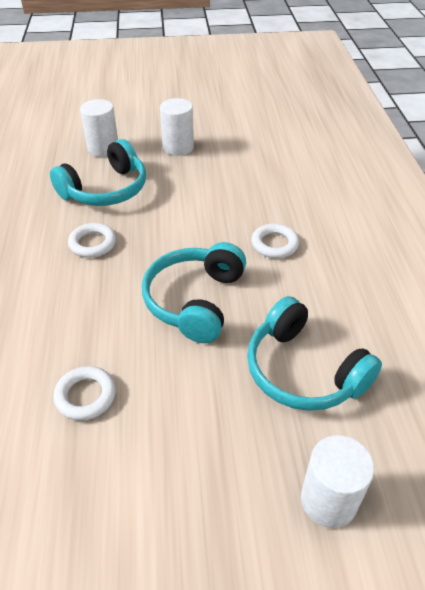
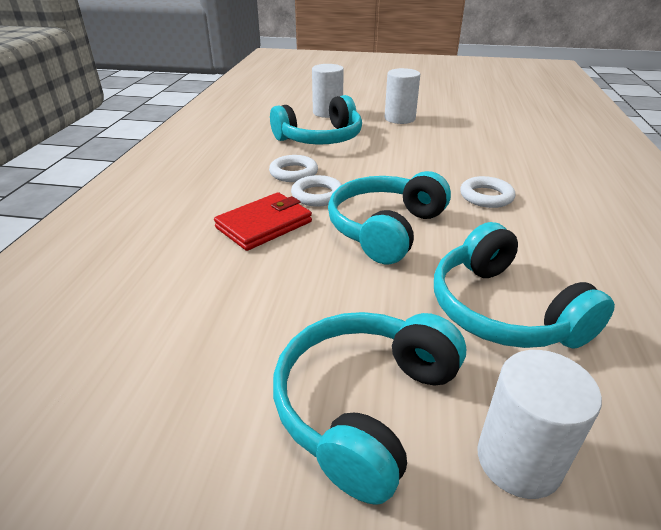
camera: 15 degrees right, 10 degrees down
(84, 317) = (264, 225): none -> red wallet
(85, 396) = (239, 289): white ring -> white ring (317, 195)
(216, 484) = (364, 405): none -> turquoise headphones

